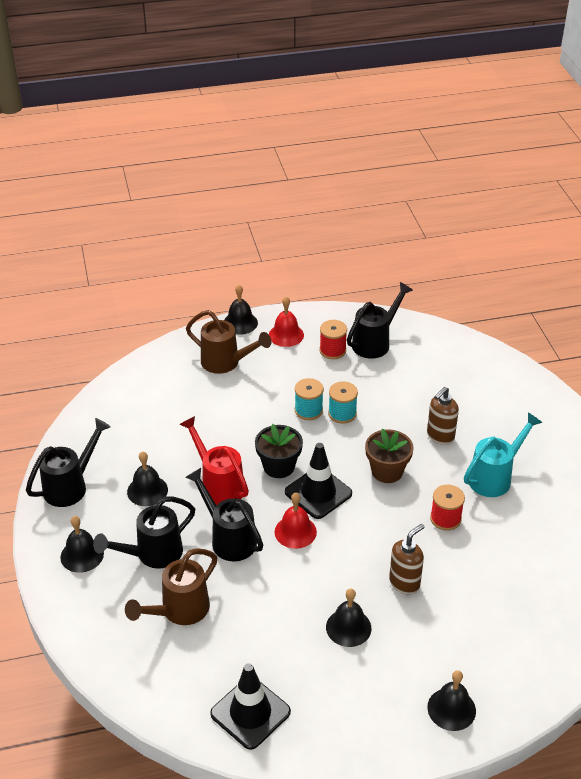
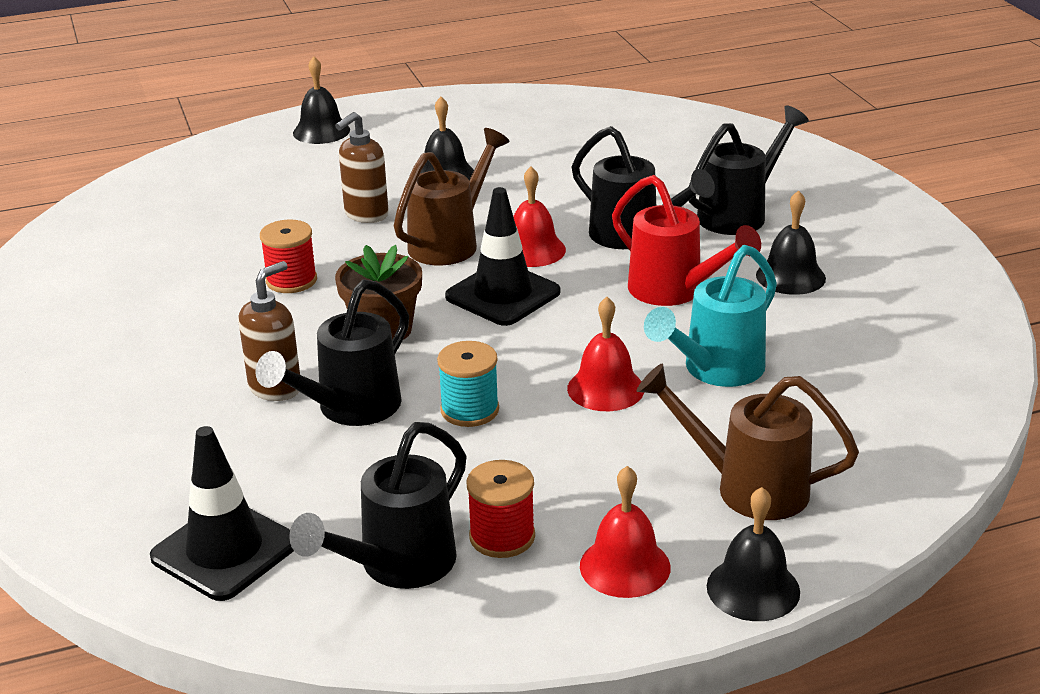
camera: 175 degrees right, 10 degrees down
(71, 486) = (921, 272): black watering can -> black watering can (349, 409)
(82, 555) = (842, 206): black bell -> none
(179, 611) = (674, 171): brown watering can -> brown watering can (450, 242)
(250, 713) = (555, 114): black traffic cone -> black traffic cone (225, 550)
(274, 420) = (605, 388): none -> red bell
(279, 466) = (578, 322): black flower pot -> none
(308, 410) = (539, 410): turquoise spool -> none
(495, 477) = (190, 337): turquoise watering can -> turquoise watering can (715, 370)

